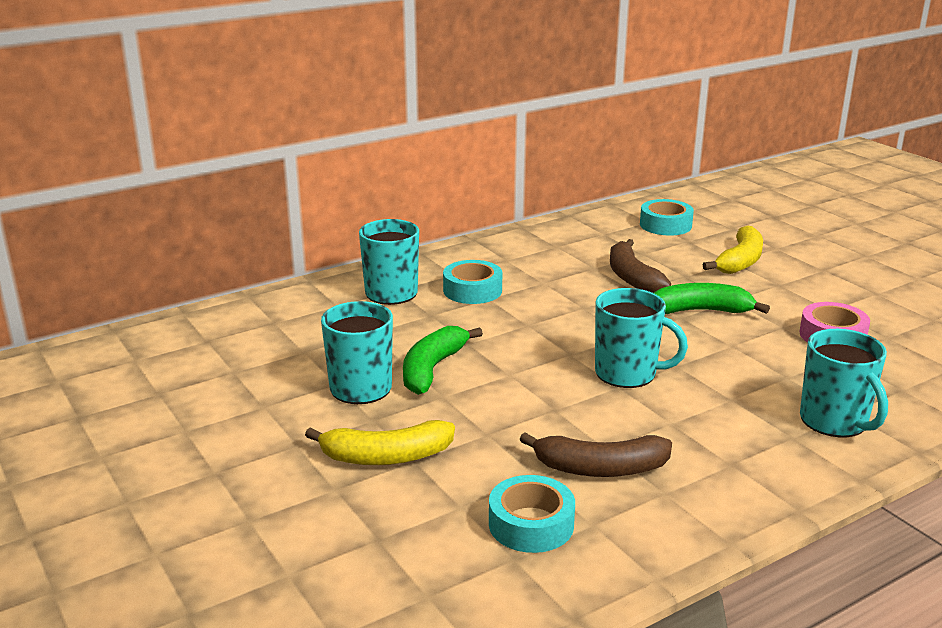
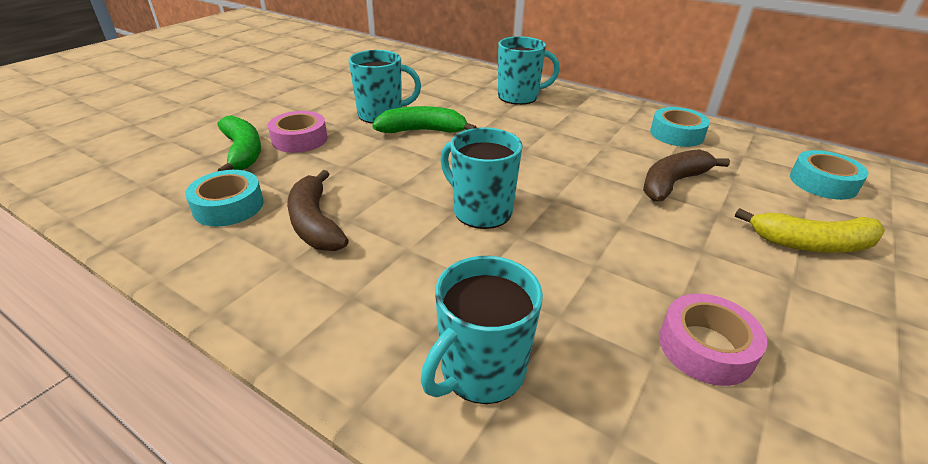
camera: 65 degrees right, 10 degrees up
(386, 457) = (300, 139): yellow banana -> pink tape
(472, 290) = (555, 121): turquoise tape -> turquoise tape (676, 134)
(627, 374) = (481, 211): turquoise mug -> turquoise mug turned 135 degrees clockwise
(700, 311) = (650, 233): green banana -> green banana (243, 152)

